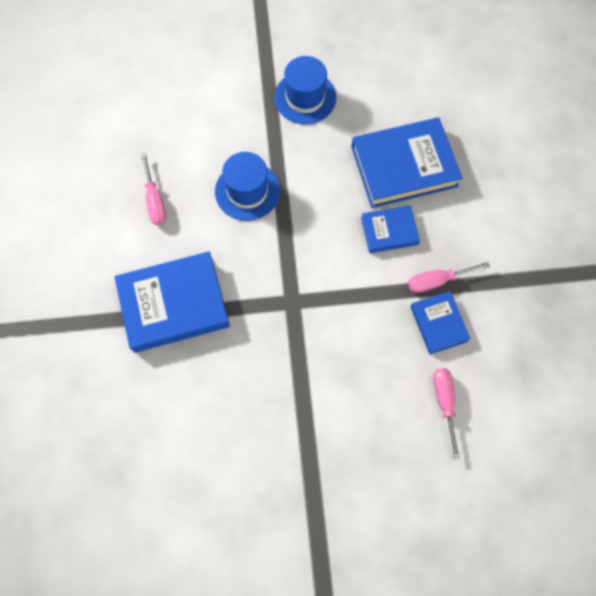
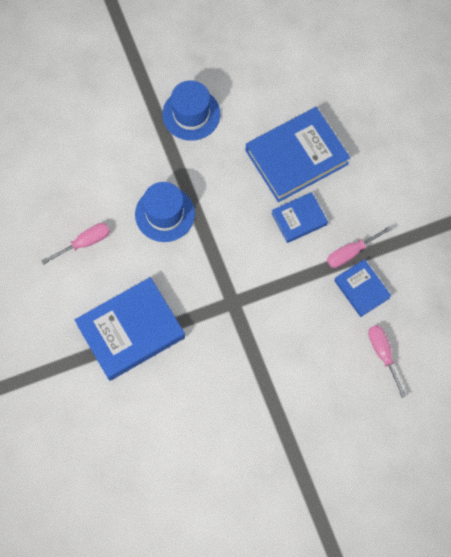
camera: 15 degrees left, 0 degrees up
(155, 200) = (84, 243): pink screwdriver -> pink screwdriver turned 90 degrees counterclockwise

